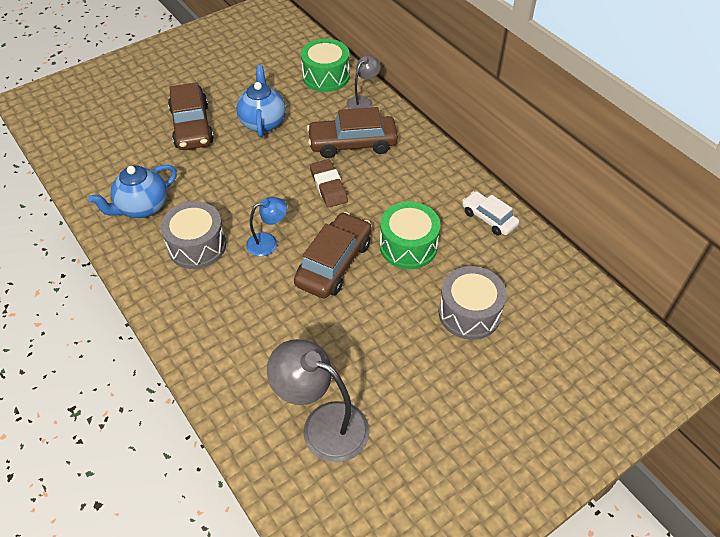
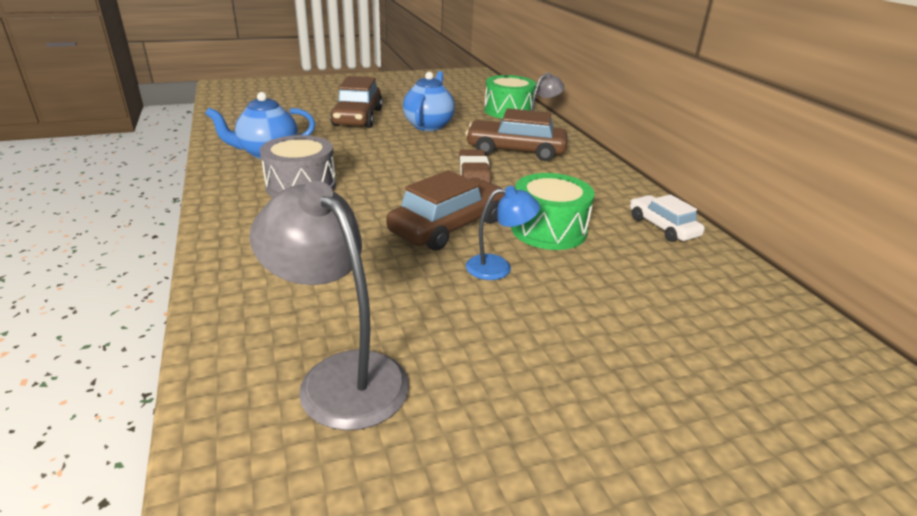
camera: 15 degrees right, 20 degrees down
(268, 242) = (381, 197): blue lamp -> blue lamp (498, 267)
(469, 313) = (613, 304): grey drum -> none

